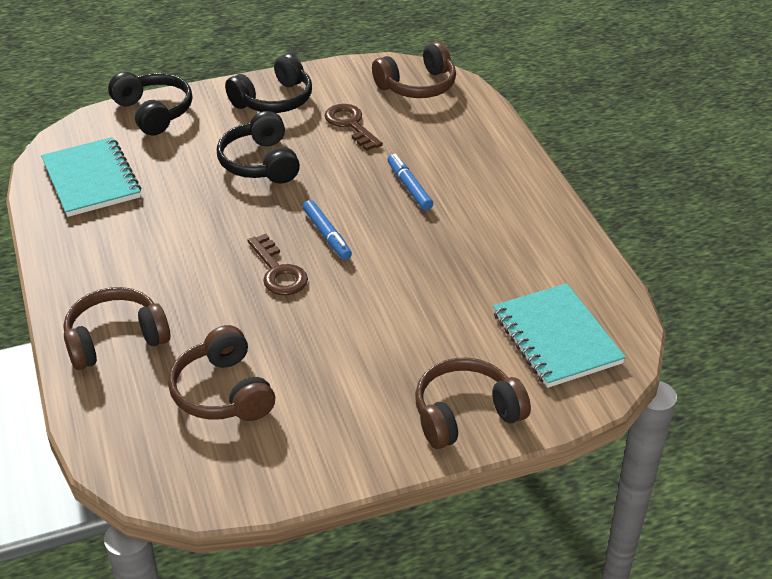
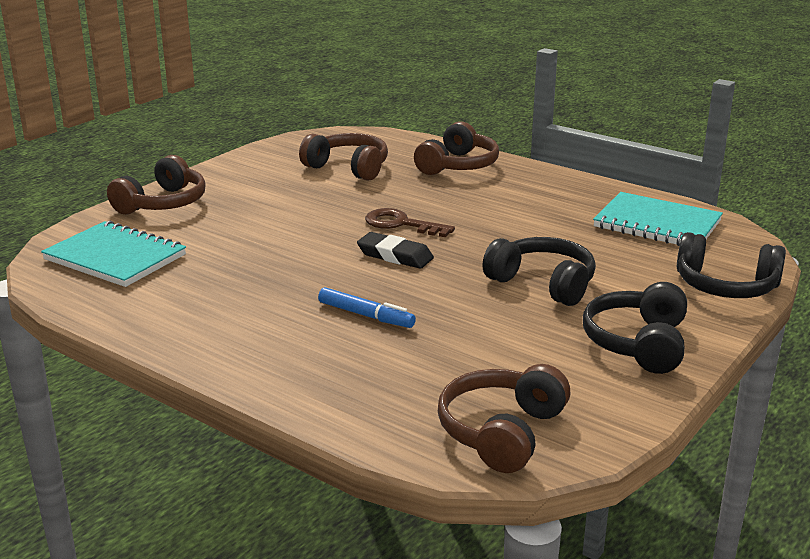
camera: 145 degrees right, 15 degrees down
(327, 235) = (395, 256): blue marker -> black eraser
(350, 124) = (512, 351): brown key -> none

